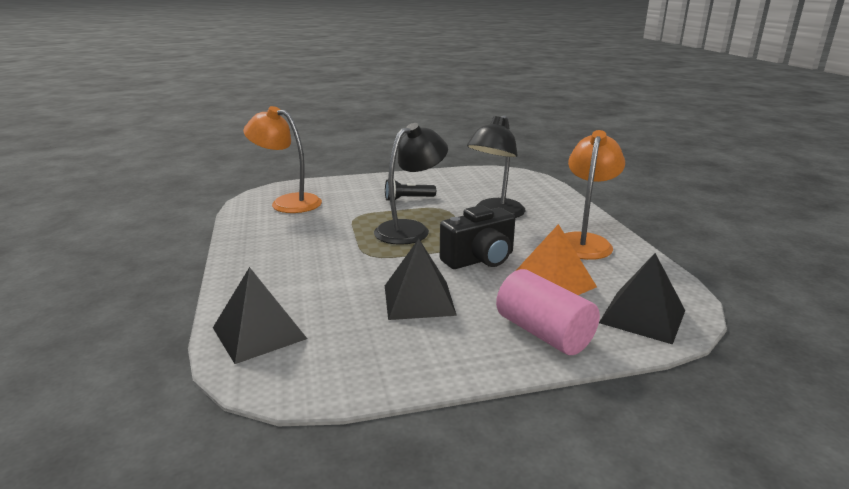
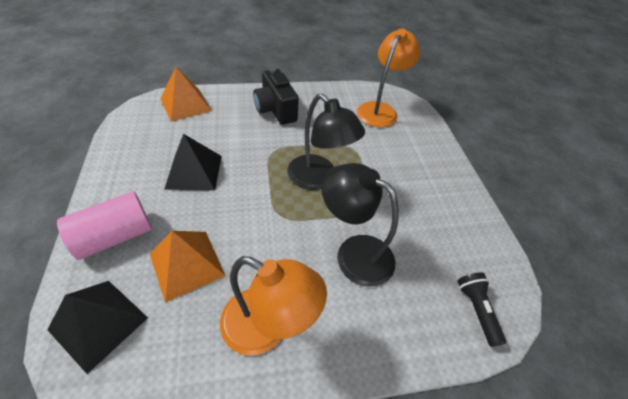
camera: 90 degrees right, 25 degrees up
(259, 333) = (185, 104): black pyramid -> orange pyramid
(408, 199) = (393, 184): black flashlight -> black flashlight (476, 310)
(480, 260) = (247, 219): black camera -> black camera (275, 110)

